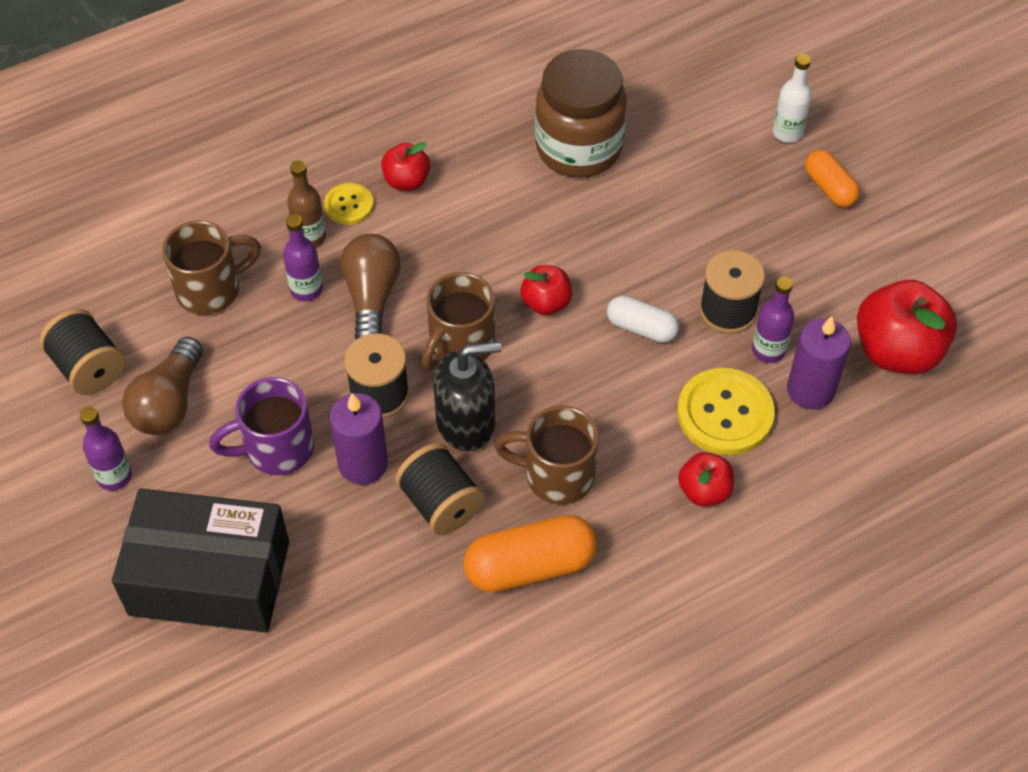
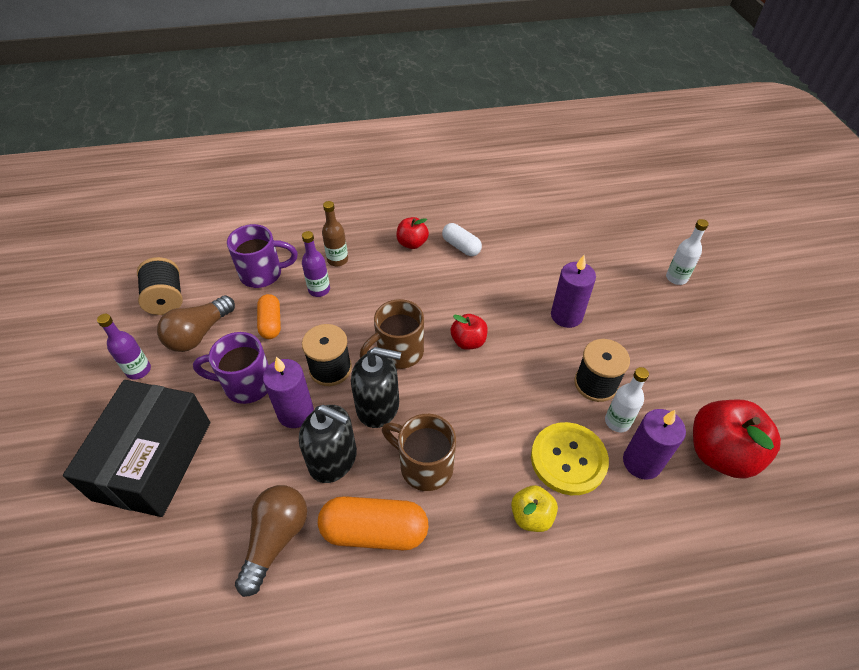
camera: 20 degrees right, 5 degrees down
(209, 578) = (153, 460): black box -> black box turned 75 degrees clockwise
(211, 289) = (263, 274): brown mug -> purple mug
(349, 205) = (370, 248): yellow button -> none
(371, 297) = (356, 306): brown light bulb -> brown light bulb (276, 539)
(440, 503) = (333, 459): black spool -> black soap dispenser
(579, 148) = (529, 252): brown jar -> none
(641, 328) = (528, 378): white capsule -> white capsule (461, 246)
(661, 229) = (566, 316): none -> purple candle
(704, 491) = (531, 516): red apple -> yellow apple
(768, 350) = (617, 422): purple bottle -> white bottle
(829, 188) = (697, 321): orange capsule -> orange capsule (271, 323)

